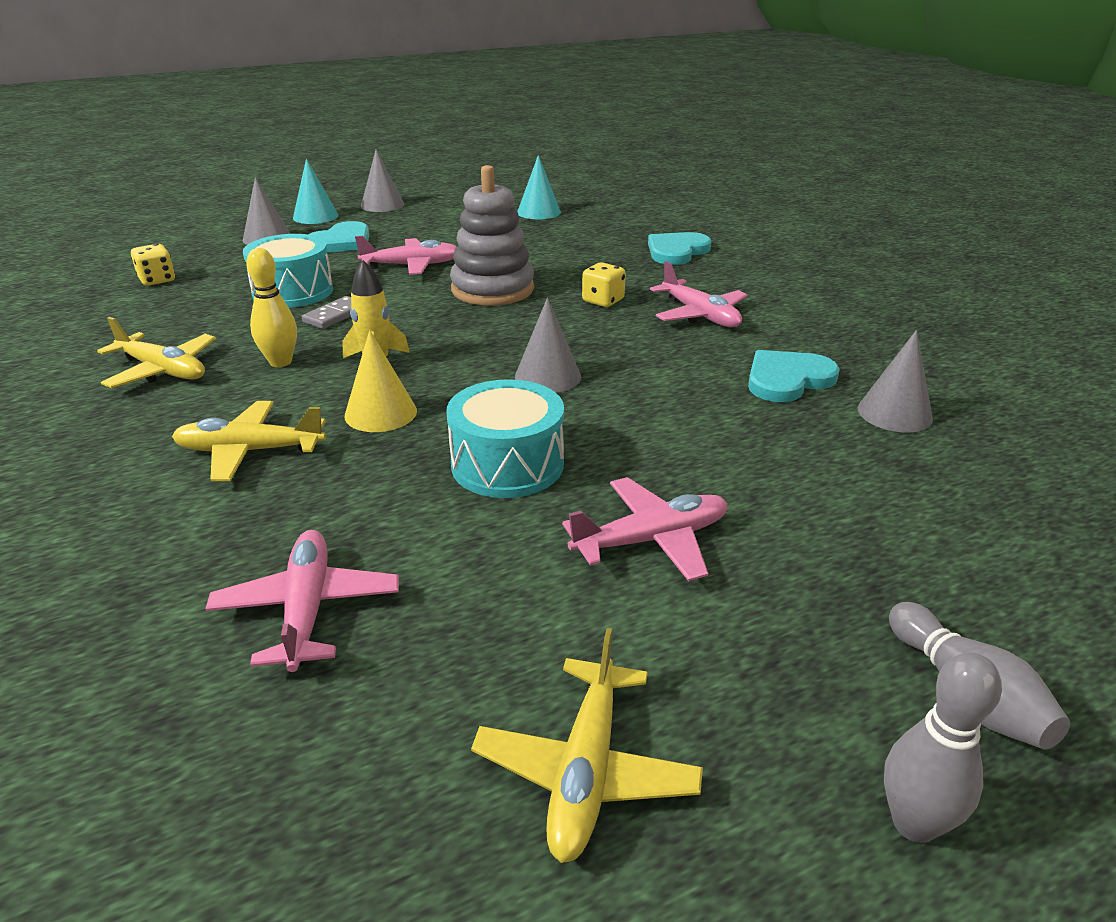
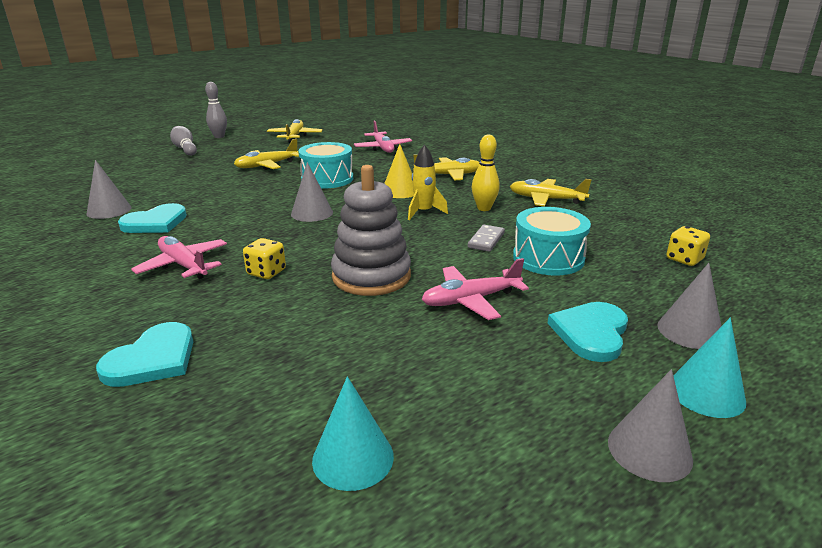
camera: 170 degrees right, 5 degrees down
(651, 539) = (267, 165): pink plane -> yellow plane

